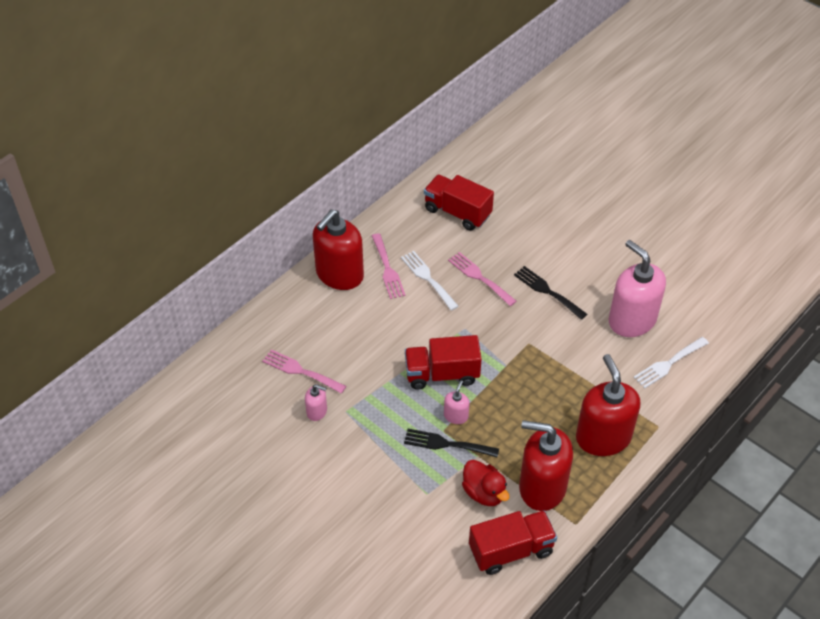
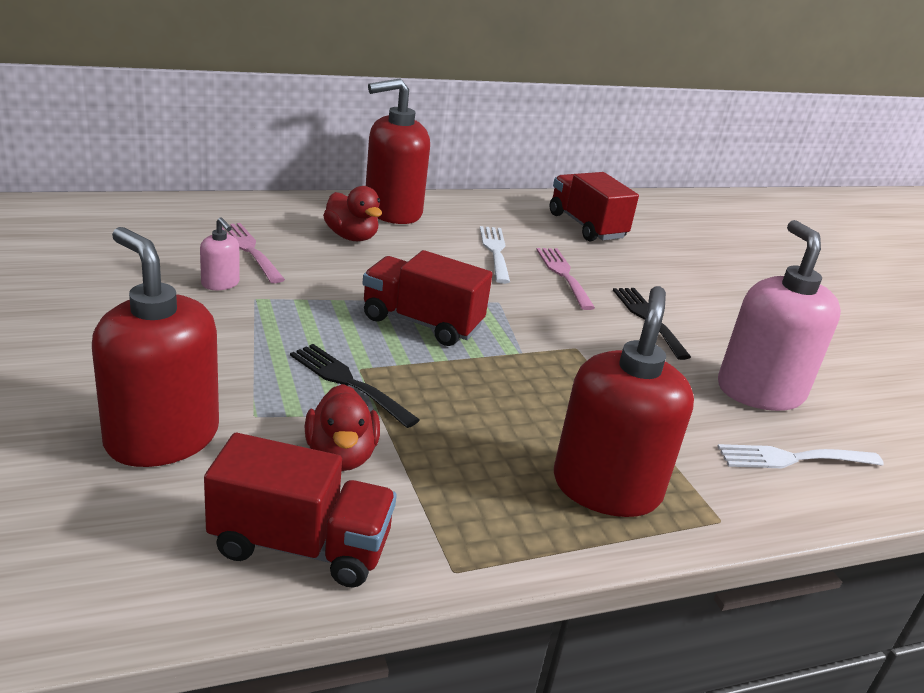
camera: 25 degrees right, 20 degrees down
(341, 319) = (351, 237): none -> red duck
(387, 269) = (454, 228): pink fork -> none
(456, 416) = (395, 364): pink soap dispenser -> none
(542, 487) = (442, 495): red soap dispenser -> red soap dispenser (162, 438)

